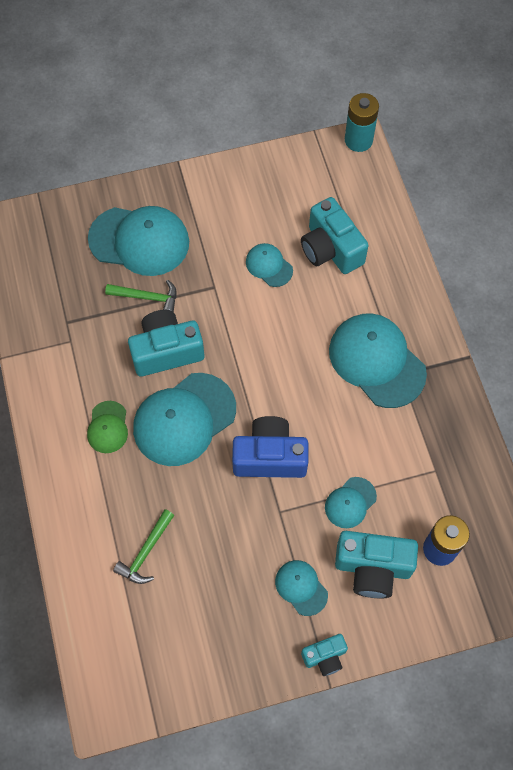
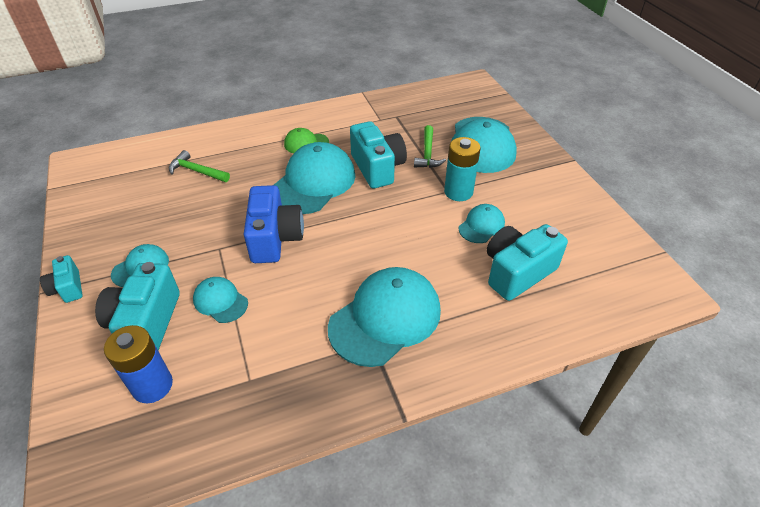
camera: 85 degrees right, 20 degrees down
(184, 419) = (313, 183): turquoise cap -> turquoise cap turned 75 degrees clockwise
(358, 140) = (675, 291): turquoise battery -> turquoise battery (458, 192)

